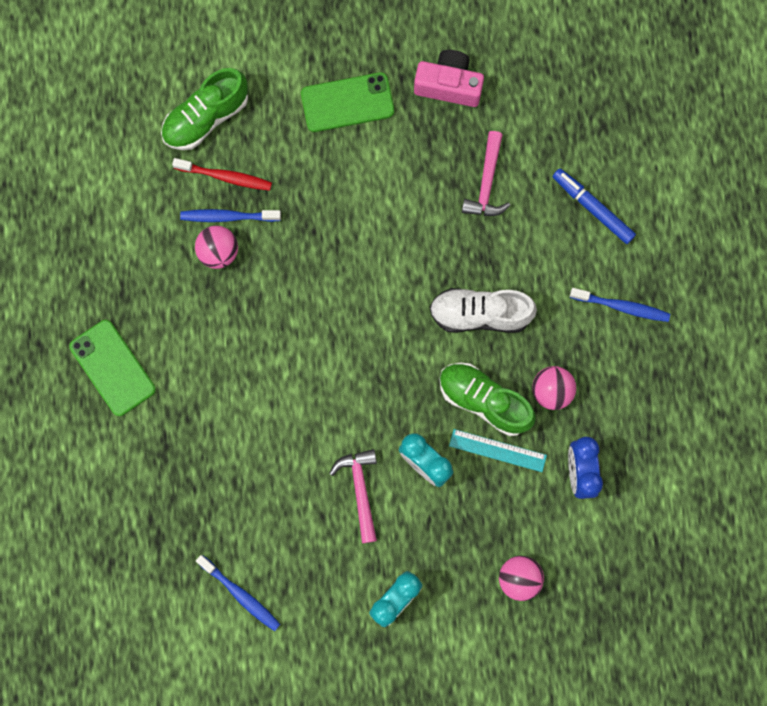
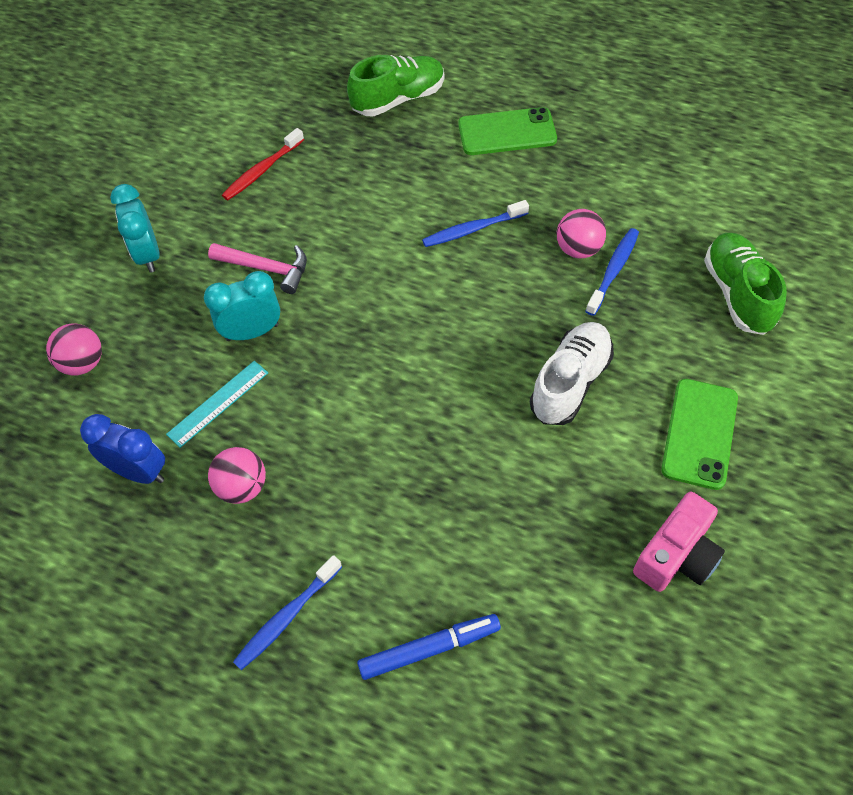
camera: 120 degrees right, 20 degrees down
(225, 177) = (660, 285): red toothbrush -> red toothbrush (262, 170)
(240, 594) = (242, 147): blue toothbrush -> blue toothbrush (473, 229)
(480, 314) = (373, 455): white shoe -> white shoe (570, 382)
(484, 401) = (277, 415): green shoe -> green shoe (398, 99)
(487, 183) = (526, 537): pink hammer -> none

